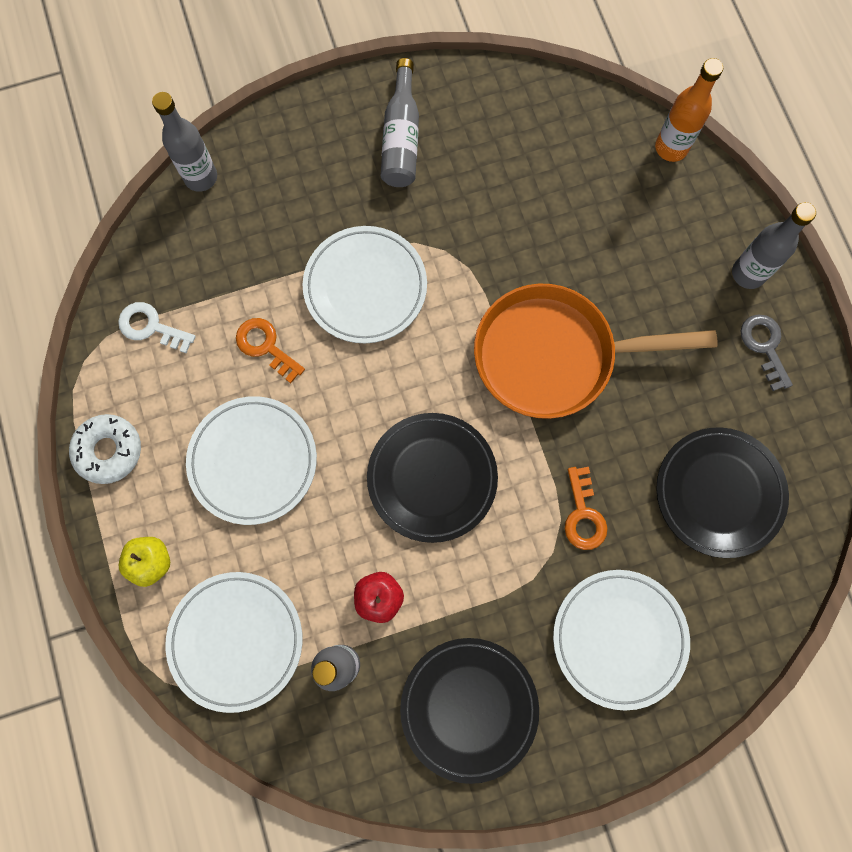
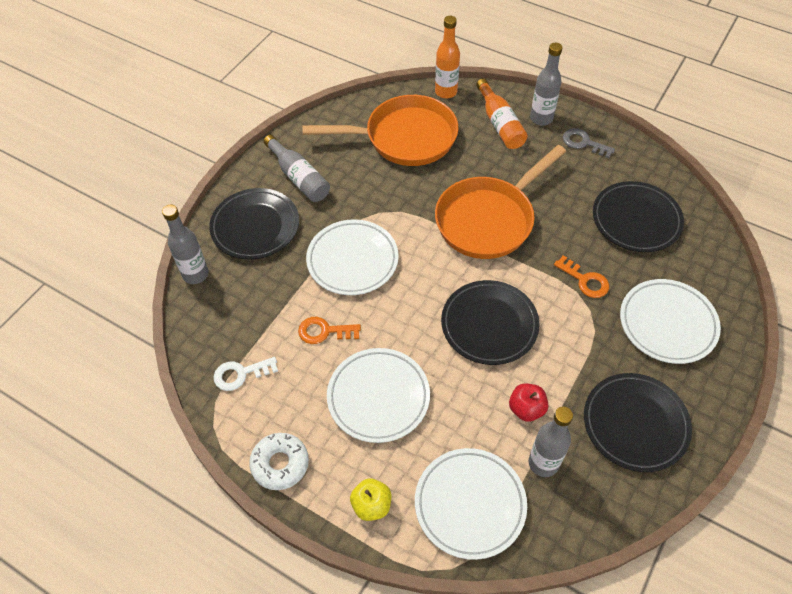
camera: 40 degrees left, 20 degrees down
(304, 166) = (255, 227): none -> black plate
(562, 175) = (404, 138): none -> orange pan
(691, 242) = (500, 124): none -> orange bottle

